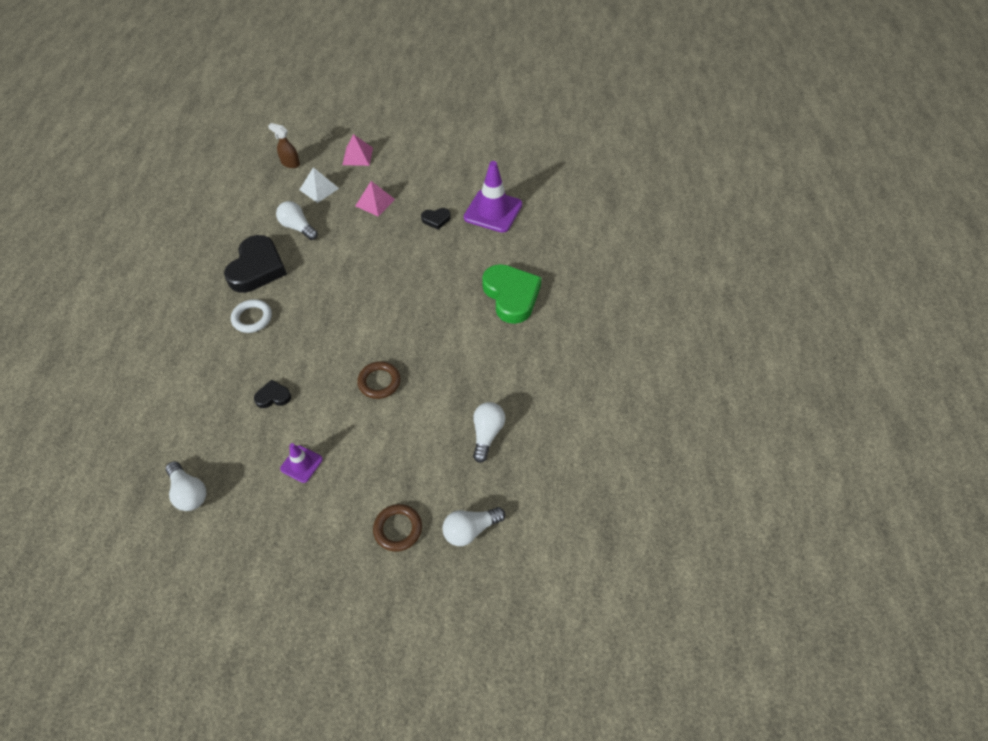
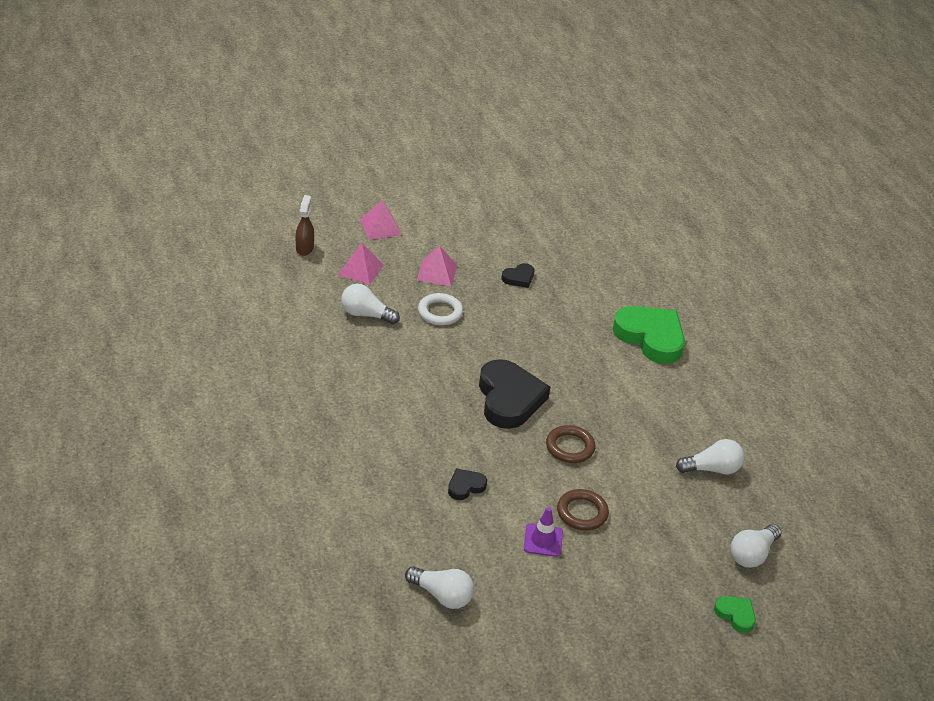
camera: 25 degrees left, 15 degrees down
(252, 318) = (383, 416): white ring -> white ring (440, 312)
(257, 268) = (350, 365): black heart -> black heart (509, 399)
(290, 163) = (304, 248): brown spray bottle -> brown spray bottle turned 90 degrees clockwise
(319, 189) = (360, 270): white pyramid -> pink pyramid
(398, 529) = (682, 572): brown ring -> brown ring (582, 513)
(417, 587) = (735, 615): none -> green heart
(487, 434) = (712, 469): white light bulb -> white light bulb turned 90 degrees clockwise
(493, 211) = (575, 258): purple traffic cone -> none

